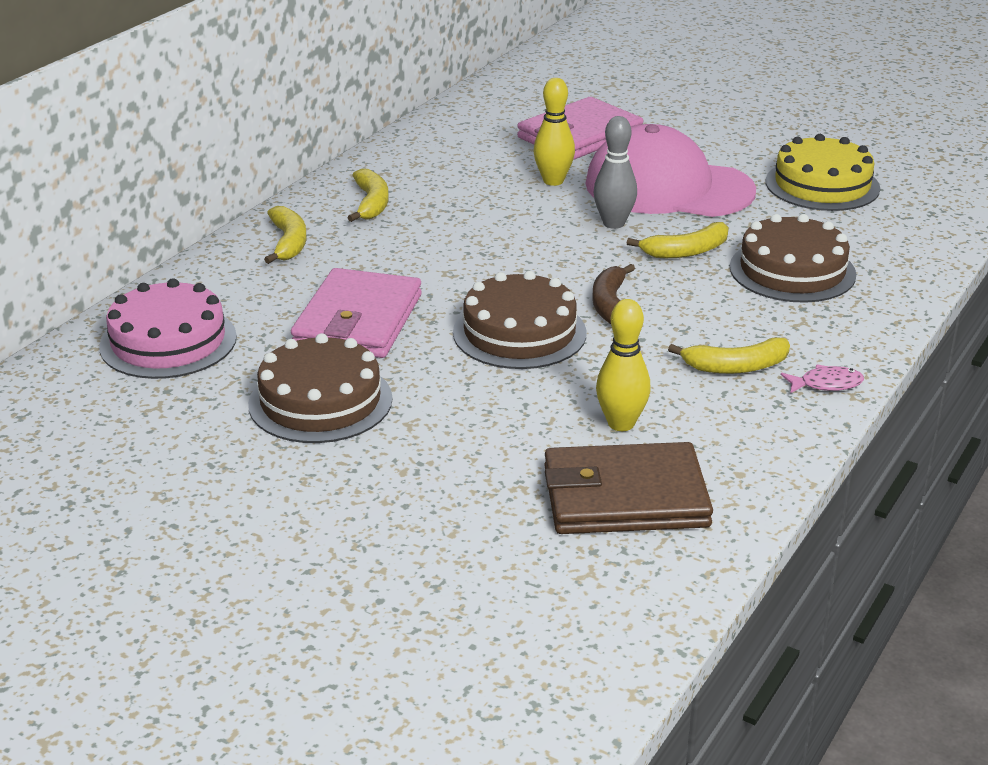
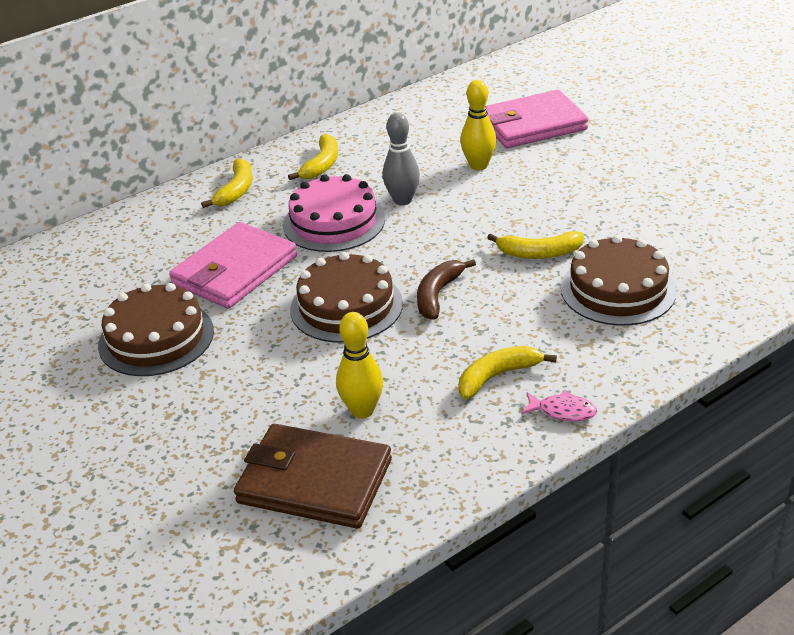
camera: 25 degrees right, 5 degrees up
(168, 341) = (92, 263): pink cake -> pink cake (334, 222)
(613, 223) = (498, 215): grey bowling pin -> grey bowling pin (402, 200)
(668, 187) = (570, 187): pink cap -> none
(736, 367) = (497, 376): yellow banana -> yellow banana turned 135 degrees clockwise
(822, 185) = (710, 206): yellow cake -> none

